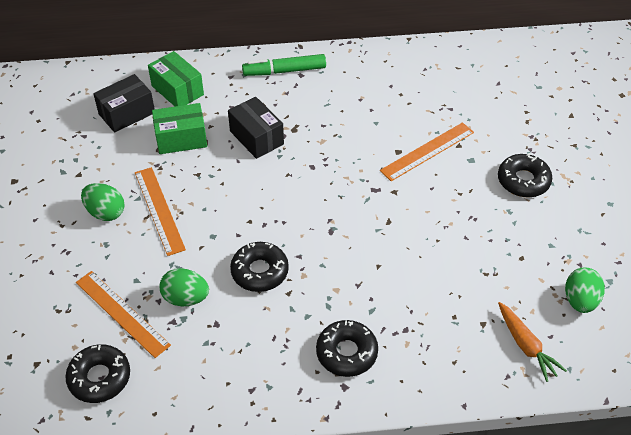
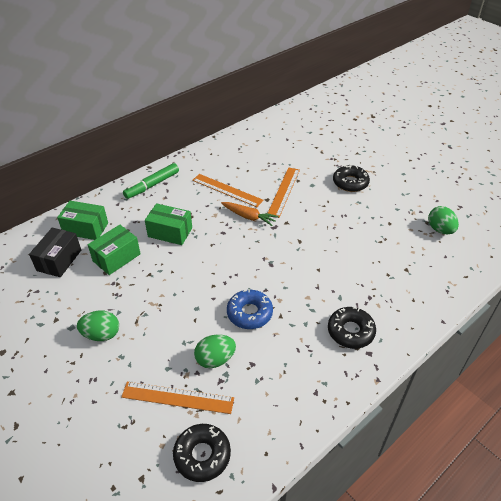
camera: 35 degrees left, 5 degrees down
(159, 210) = (142, 311): orange ruler -> orange ruler (227, 190)
(256, 137) = (170, 232): black box -> green box
(259, 271) = (249, 313): black donut -> blue donut
(525, 345) = (439, 268): orange carrot -> orange carrot (248, 217)

